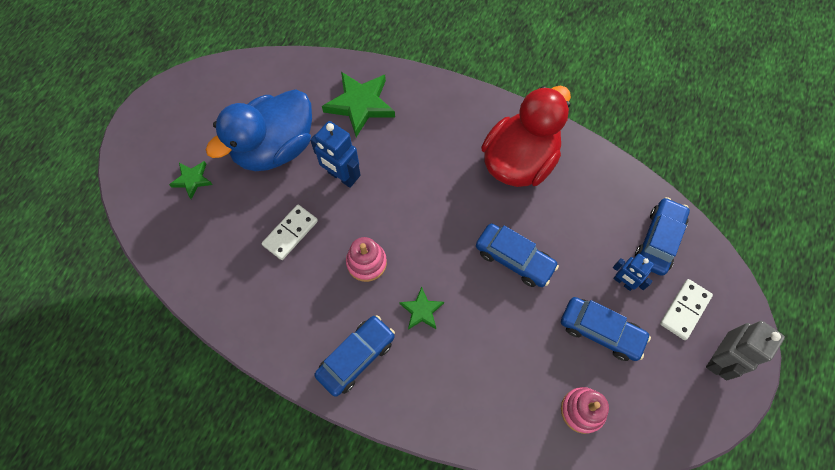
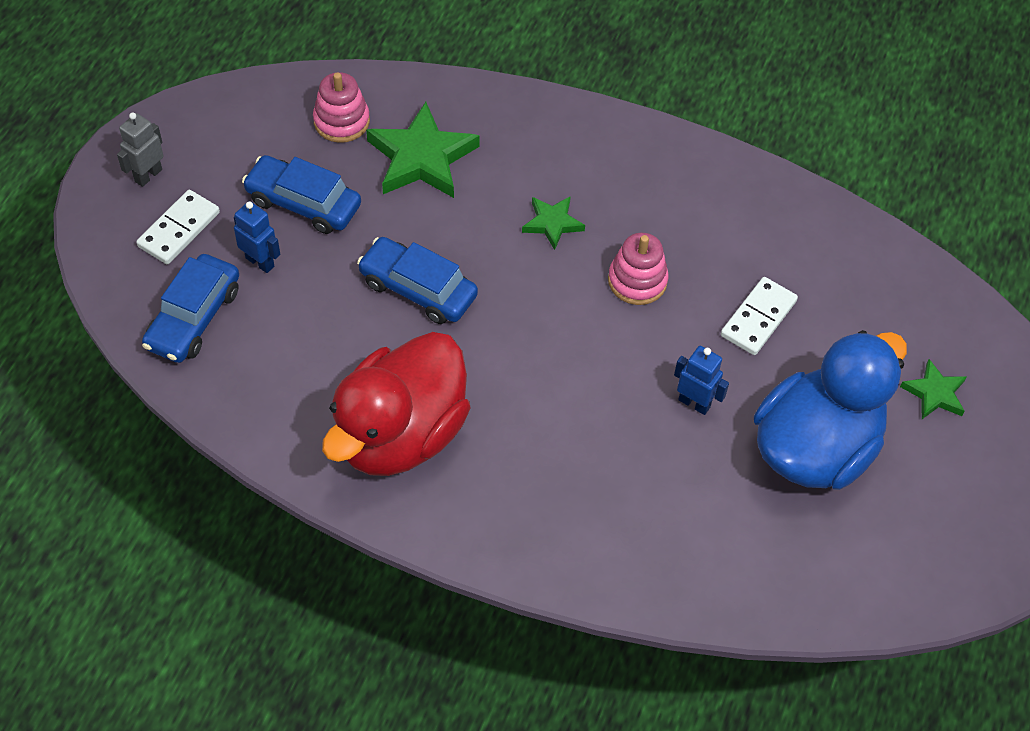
camera: 175 degrees right, 10 degrees down
(342, 176) = (694, 403): blue robot -> blue robot, size x0.65
(356, 357) = (636, 170): blue car -> none
(360, 105) = (682, 529): green star -> green star (421, 158)
(719, 359) = (148, 175): grey robot -> grey robot, size x0.65

